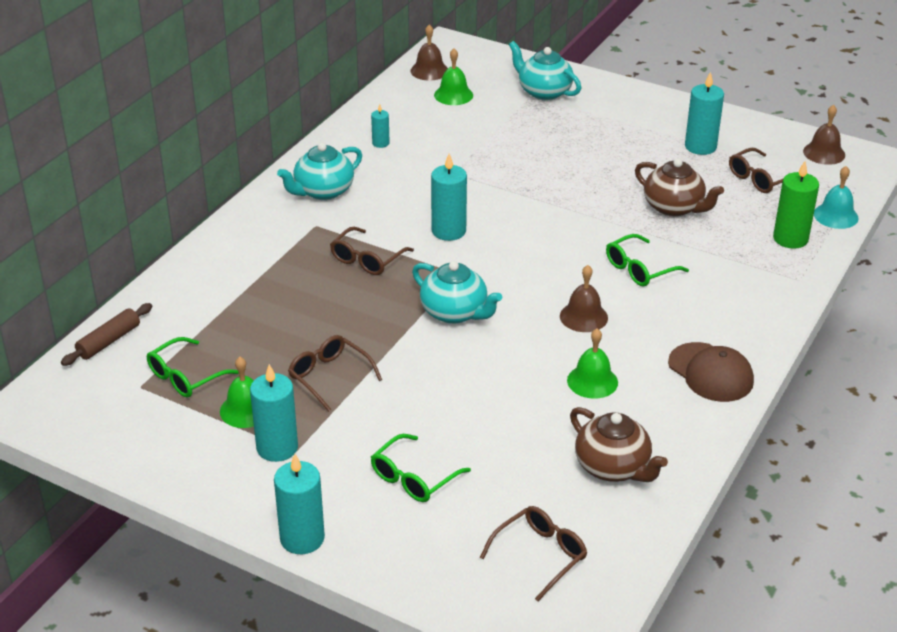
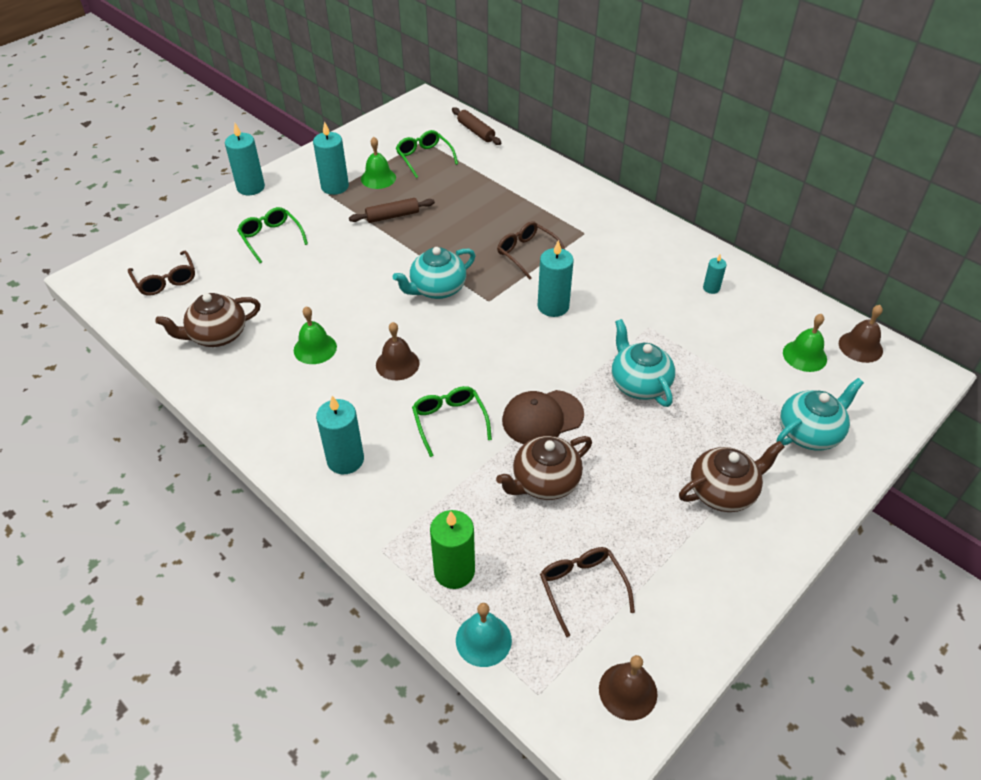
camera: 105 degrees right, 10 degrees up
(323, 191) = (635, 243): turquoise teapot -> turquoise teapot (639, 384)
(329, 377) = (392, 216): brown glasses -> brown rolling pin
(628, 126) = (723, 492): none -> brown teapot
(700, 146) = (666, 550): turquoise candle -> turquoise candle (345, 460)
(710, 373) = (284, 427): brown cap -> brown cap (542, 417)

